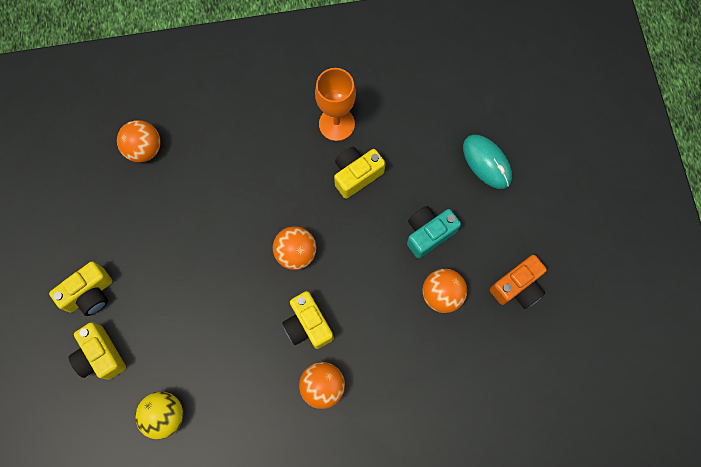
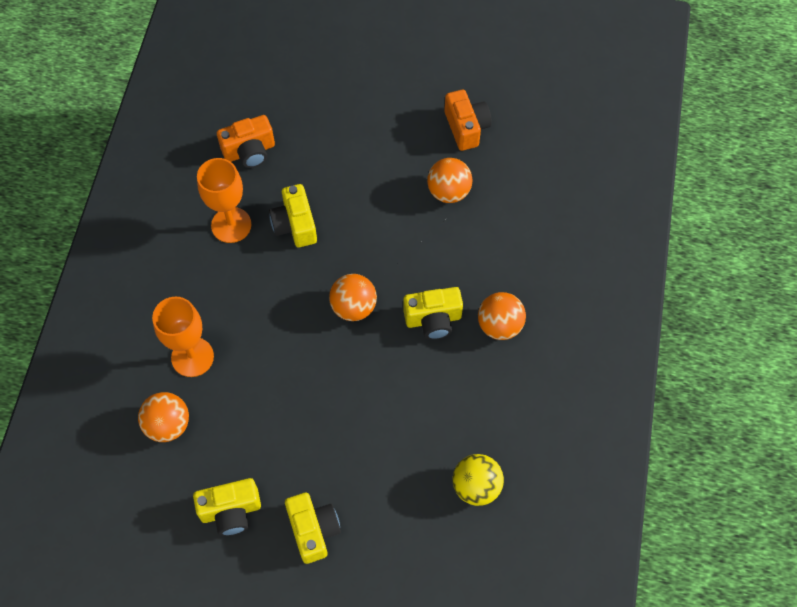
camera: 70 degrees left, 10 degrees down
(101, 355) = (387, 536): yellow camera -> yellow camera (231, 511)
(207, 143) = (192, 357): none -> orange goblet
(413, 110) = (249, 151): none -> orange camera
(428, 233) = (384, 182): turquoise camera -> none
(487, 162) = (334, 109): turquoise mouse -> none

